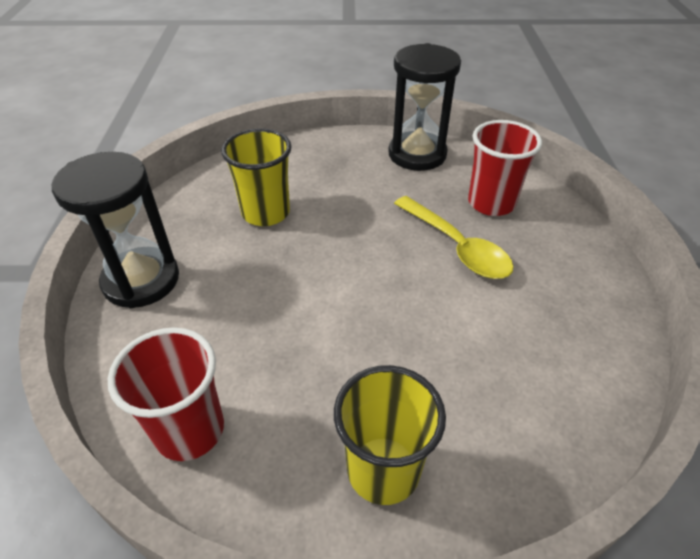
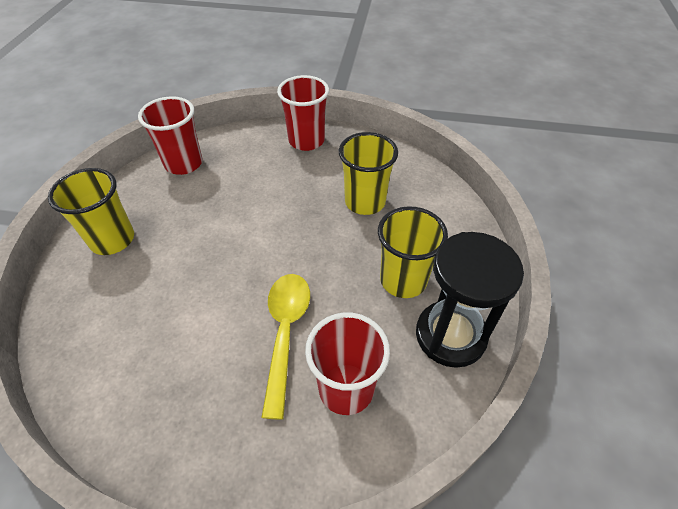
camera: 100 degrees right, 5 degrees up
(141, 280) = (306, 141): black hourglass -> red cup
(369, 180) = (403, 280): none -> yellow cup
(457, 247) = (285, 333): yellow spoon -> yellow spoon turned 120 degrees clockwise

